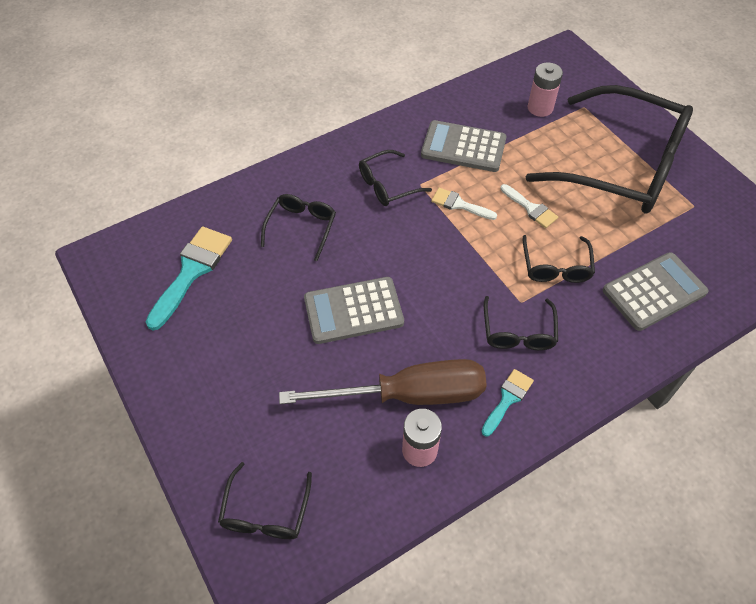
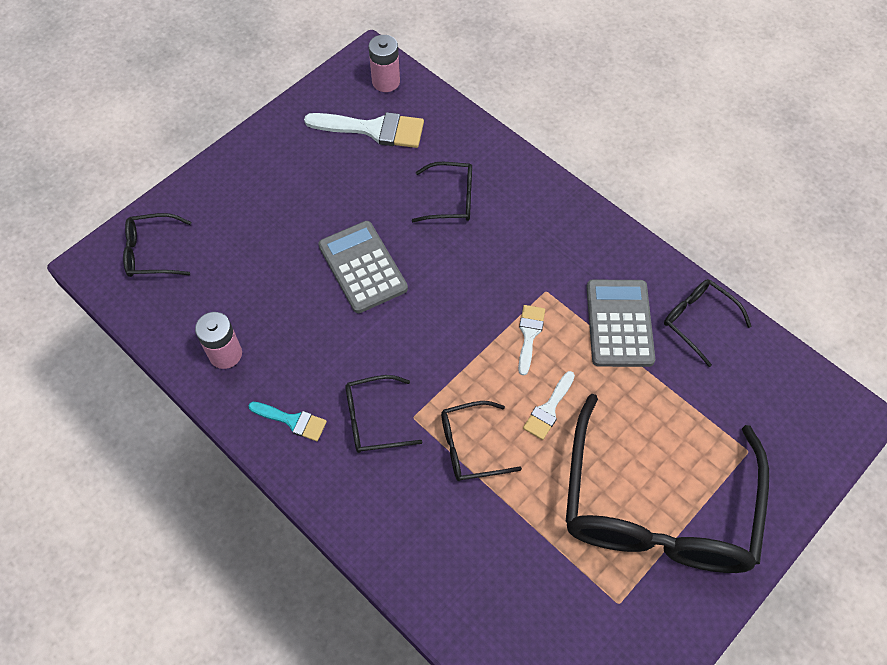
camera: 75 degrees right, 5 degrees up
(192, 271) = (373, 129): turquoise brush -> white brush
(387, 185) = (533, 260): black glasses -> black glasses (698, 321)
(408, 394) = (280, 333): brown screwdriver -> none
(540, 108) = (722, 398): pink battery -> pink battery (386, 82)
(654, 291) = (465, 558): grey calculator -> none

